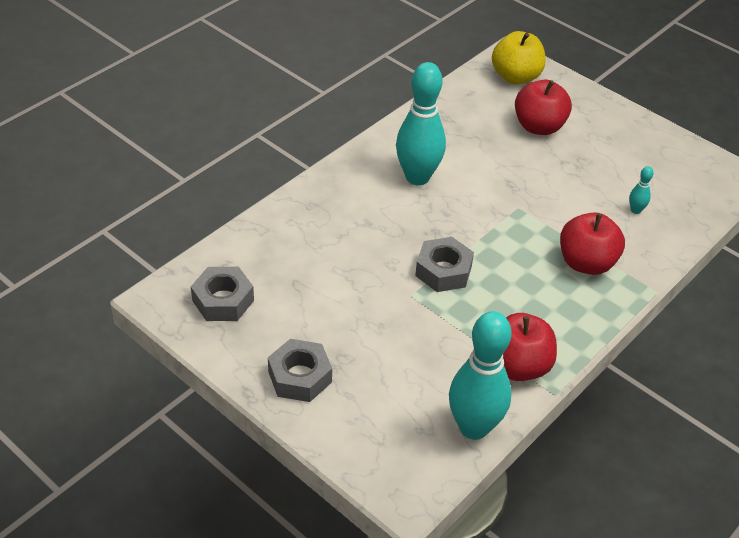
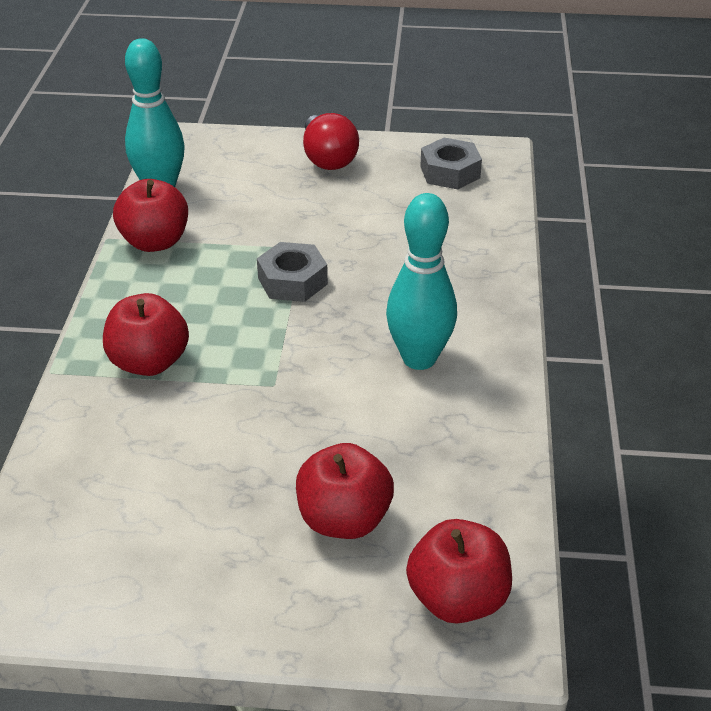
camera: 145 degrees right, 5 degrees down
(300, 377) = (327, 158): grey nut -> red light bulb
(516, 77) = (457, 598): yellow apple -> red apple
(635, 210) = (126, 460): turquoise bowling pin -> none

